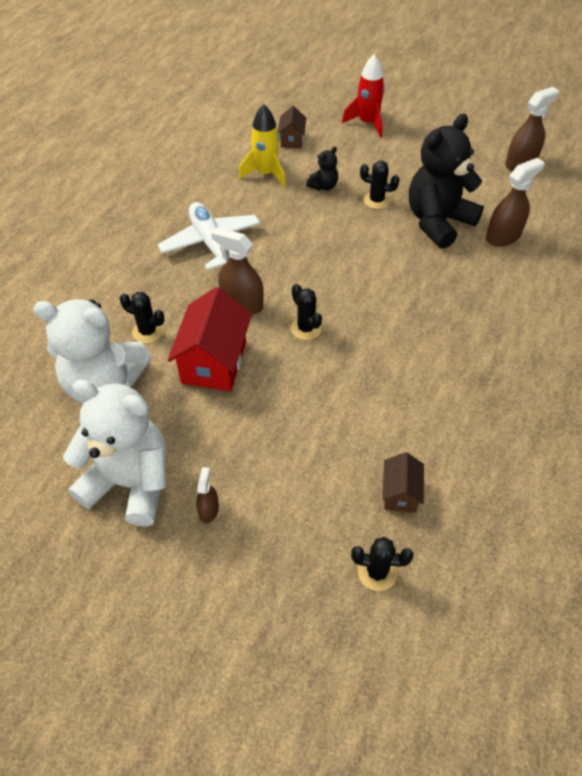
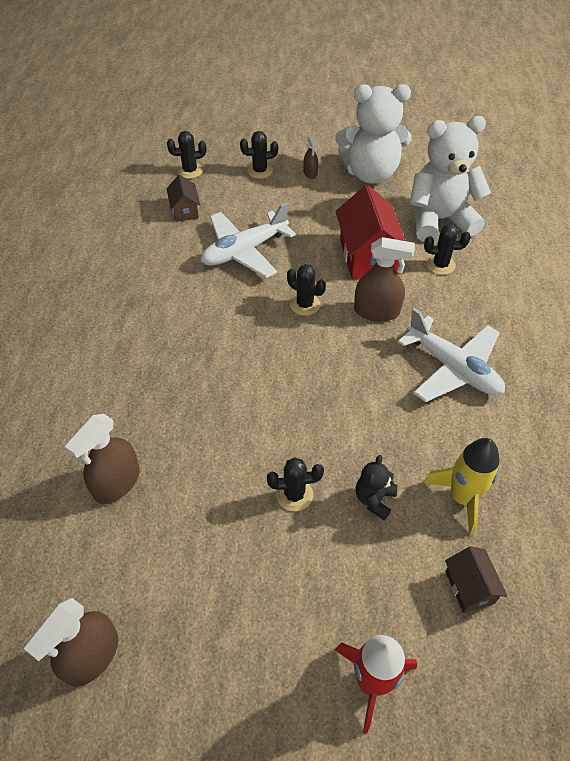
camera: 160 degrees right, 0 degrees up
(275, 537) = (260, 171): none -> black cactus
(344, 408) = (244, 251): none -> white plane
(438, 222) = (204, 481): black teddy bear -> none

